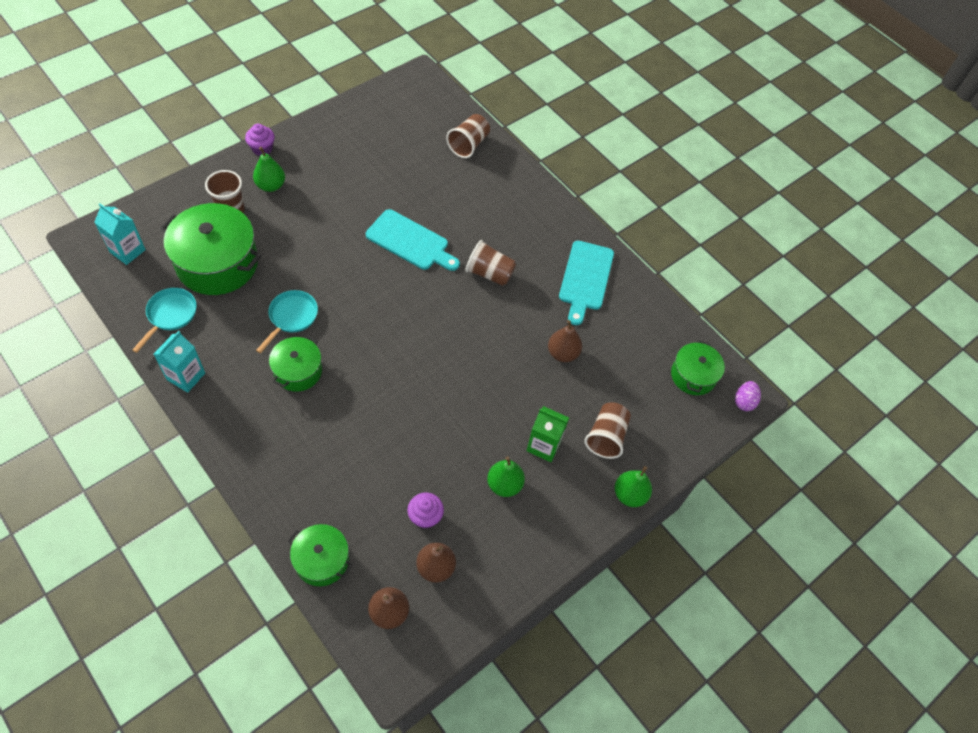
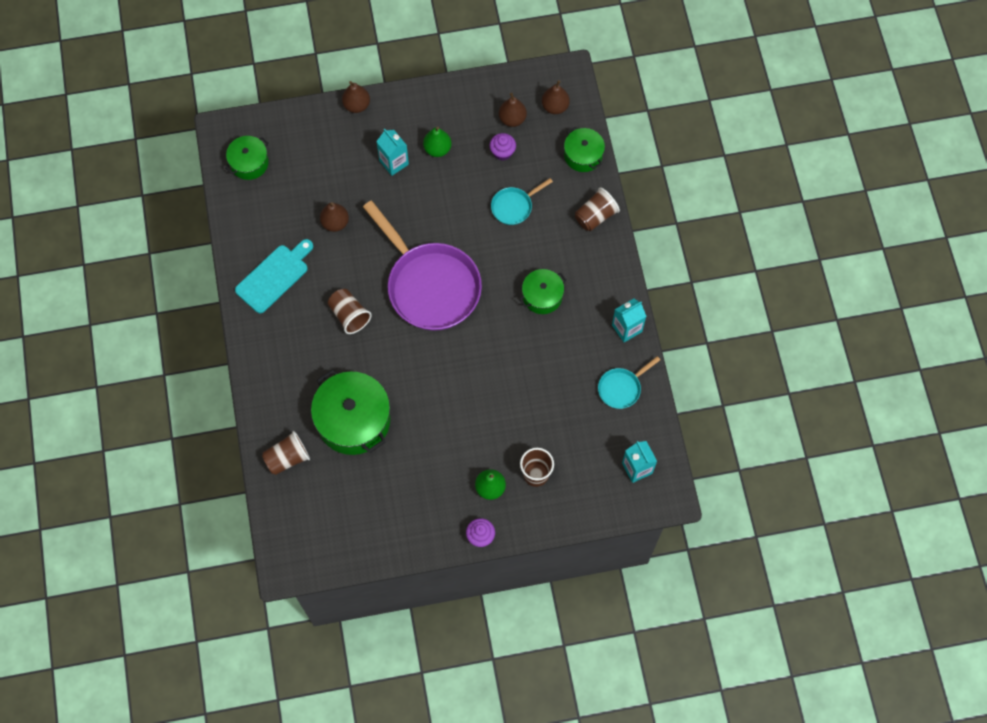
camera: 145 degrees left, 10 degrees up
(217, 263) = (567, 423): green pot -> green pot (353, 420)
(291, 317) = (527, 345): turquoise pan -> turquoise pan (514, 206)
(410, 242) = (397, 374): turquoise cutting board -> none
(425, 332) = (430, 286): none -> purple pan
(544, 445) = (394, 162): green carton -> turquoise carton
(606, 437) = (345, 149): brown cup -> brown cup (595, 216)
(629, 495) = (356, 105): green pear -> brown pear
(744, 401) = (227, 128): purple egg -> none

